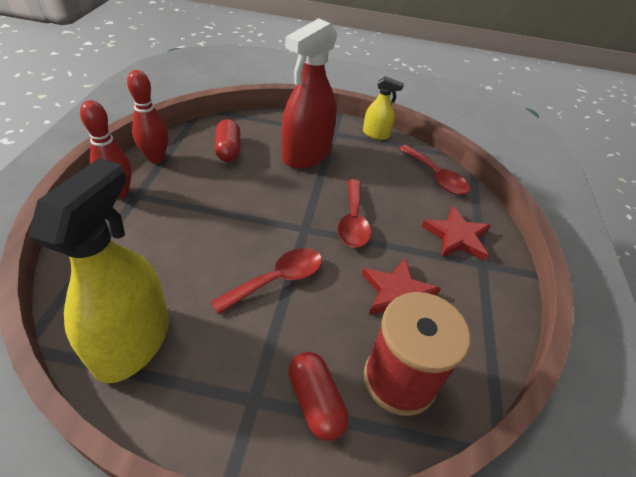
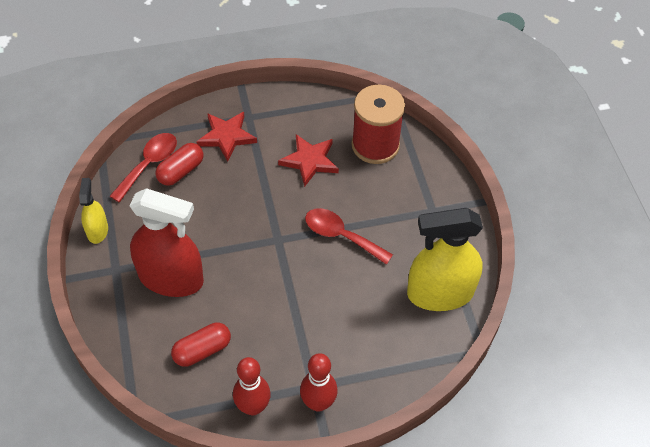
camera: 110 degrees left, 10 degrees up
(315, 402) = (415, 181): red capsule -> red capsule (181, 171)
(353, 221) = (249, 209): red spoon -> none

